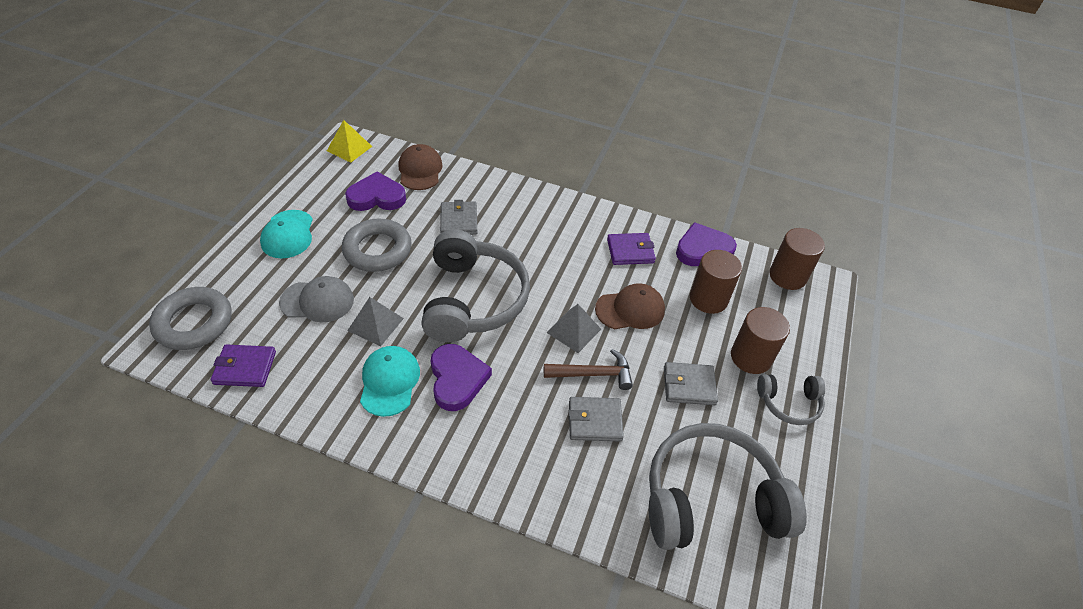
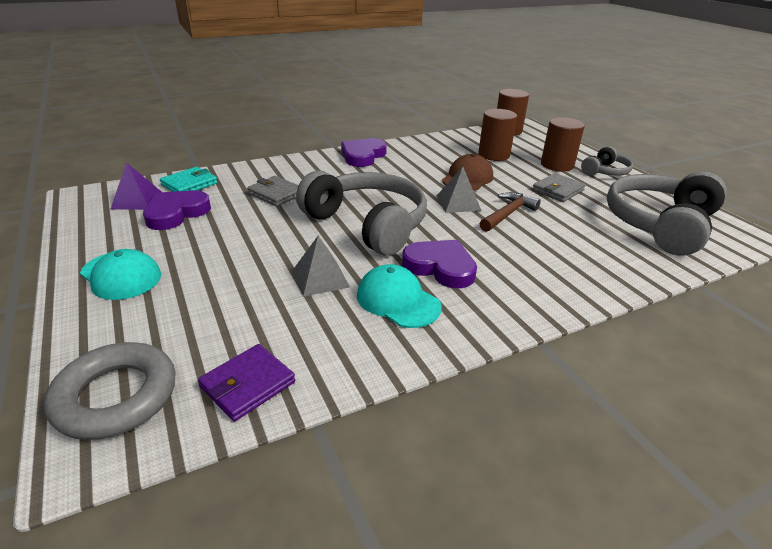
camera: 45 degrees left, 15 degrees down
(317, 301) = (238, 296): grey cap -> none
(349, 148) = (91, 199): yellow pyramid -> none
(371, 167) = (137, 200): none -> purple pyramid
(377, 250) = (237, 239): grey ring -> none
(420, 170) = (189, 184): brown cap -> turquoise wallet
(595, 421) = (552, 232): grey wallet -> none
(630, 251) = (416, 156): purple wallet -> none
(703, 249) = (451, 139): purple heart -> purple heart (363, 156)

